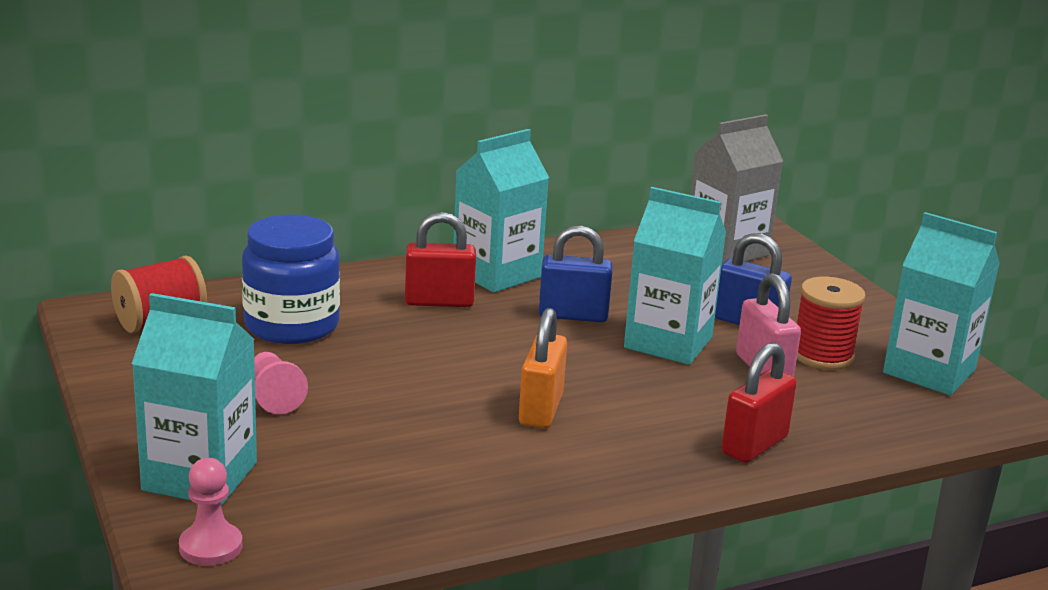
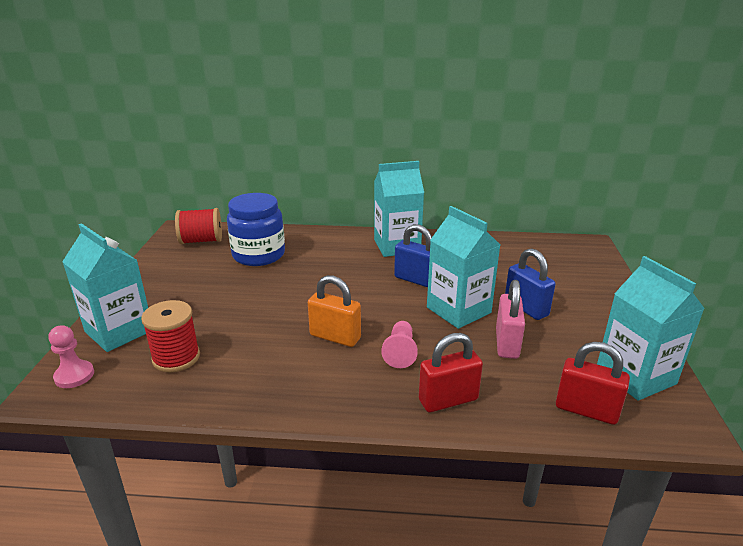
camera: 30 degrees right, 5 degrees up
(274, 396) = (206, 293): pink pawn -> pink pawn (400, 352)
(439, 302) = (348, 256): red padlock -> red padlock (586, 410)
(540, 410) = (335, 337): orange padlock -> orange padlock turned 75 degrees clockwise
(726, 250) = (555, 256): grey carton -> none
(822, 355) = (559, 343): red spool -> red spool (176, 357)

